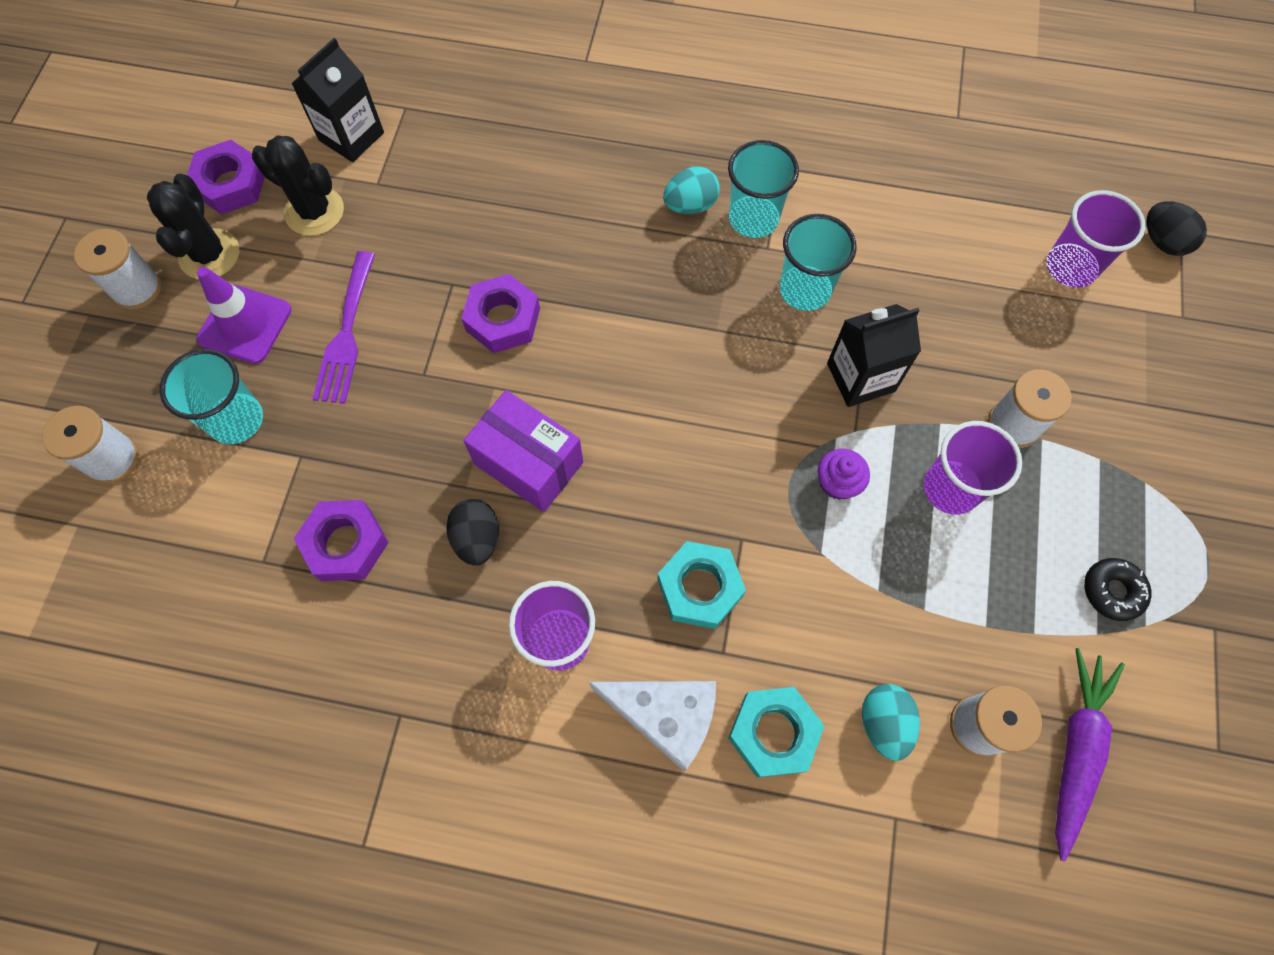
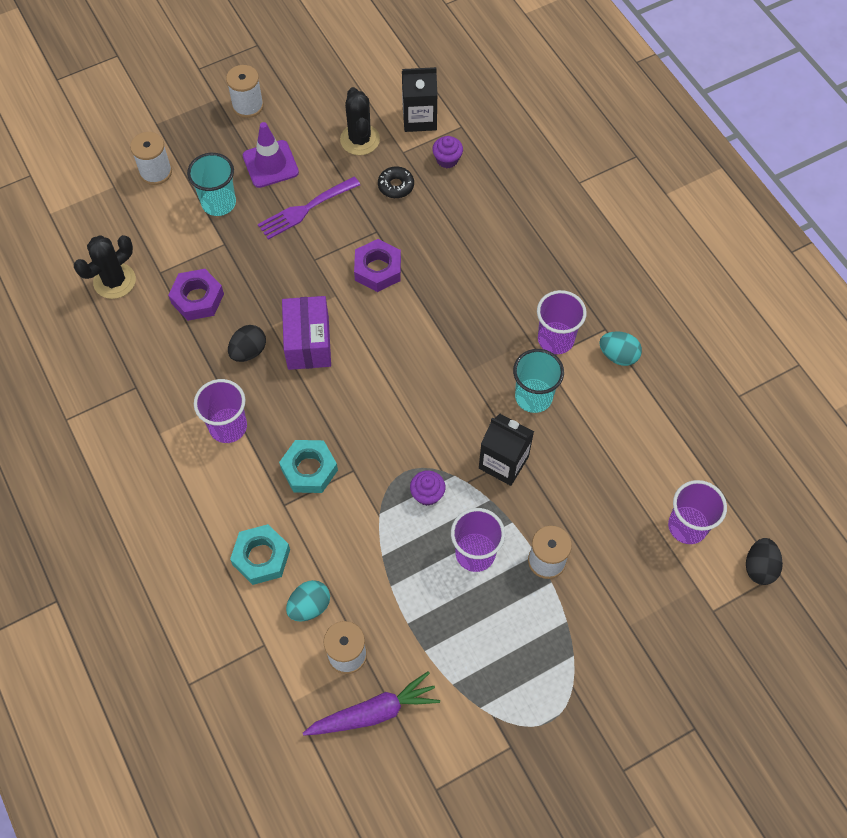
camera: 50 degrees right, 5 degrees down
(209, 254) = (293, 118): black cactus -> black cactus (114, 281)
(231, 184) = (340, 93): purple nut -> none
(432, 150) = (447, 159): none -> purple cupcake
(665, 716) = (229, 501): white cheese -> none
(690, 205) = (533, 303): turquoise egg -> turquoise egg (618, 356)
(753, 219) = (555, 339): turquoise cup -> purple cup
(1112, 591) = (486, 677): black donut -> black donut (396, 186)

